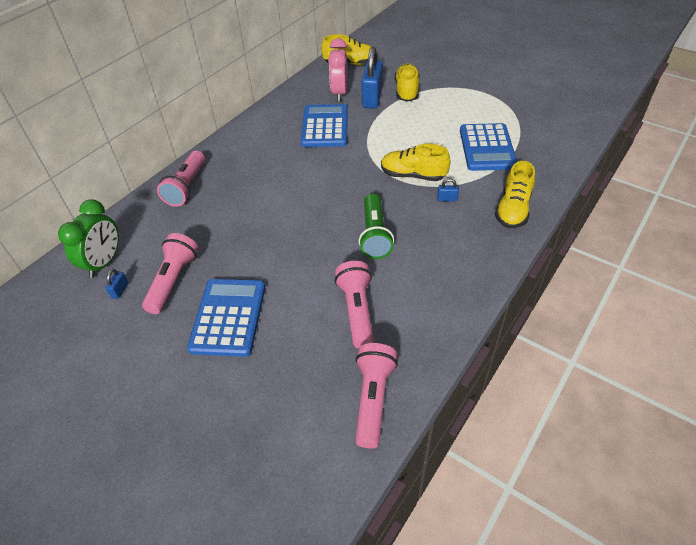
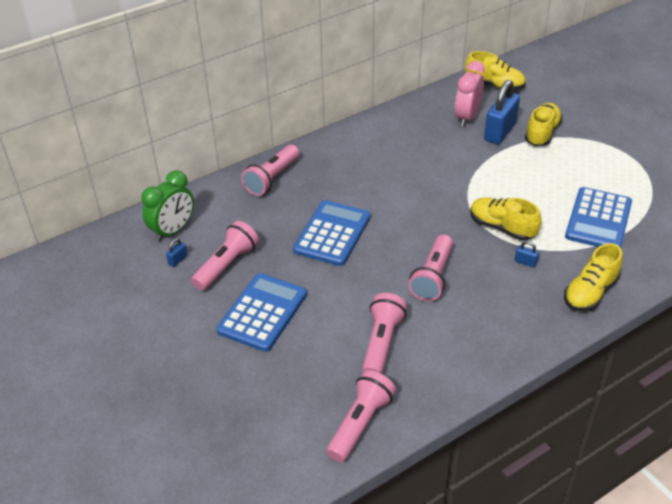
camera: 20 degrees right, 5 degrees down
(325, 126) = (434, 151): blue calculator -> blue calculator (332, 234)
(374, 235) = (433, 277): green flashlight -> pink flashlight

